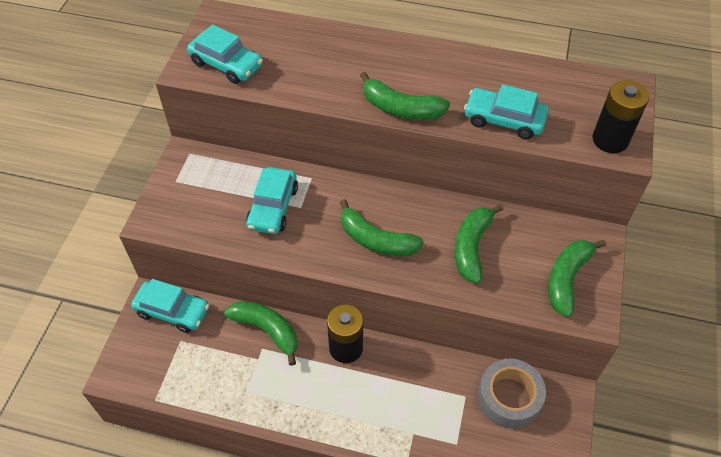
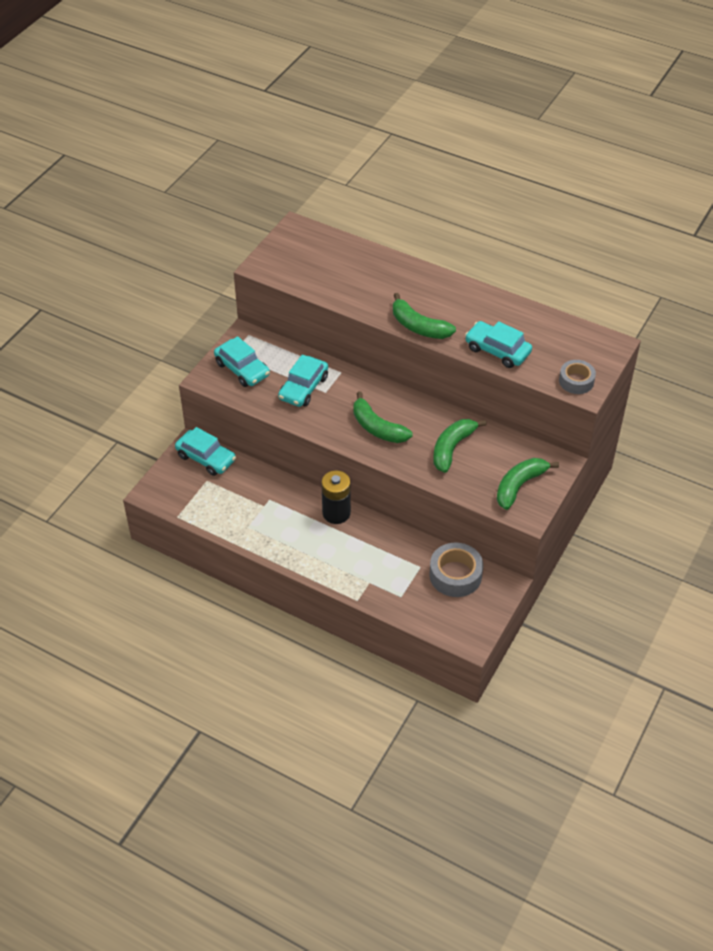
camera: 15 degrees right, 5 degrees down
(226, 64) = (292, 267): turquoise car -> turquoise car (242, 369)
(267, 330) = (277, 487): green banana -> none
(610, 140) = (576, 381): black battery -> grey tape

